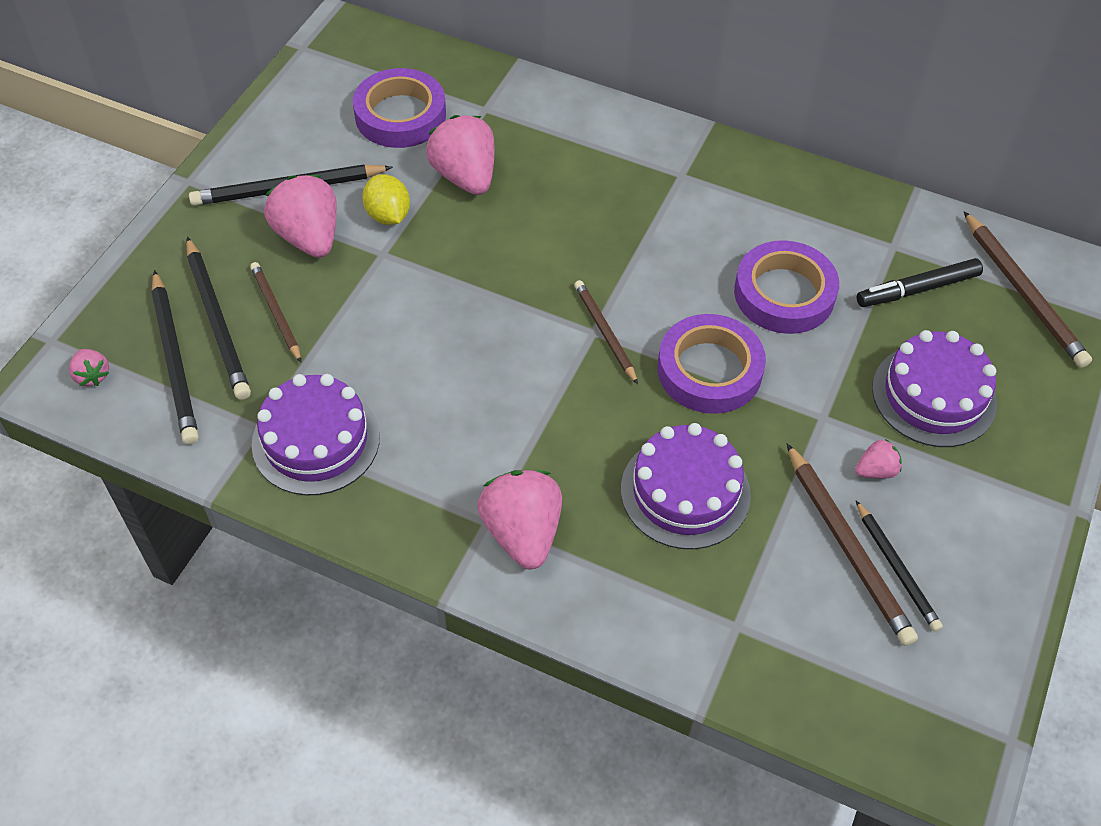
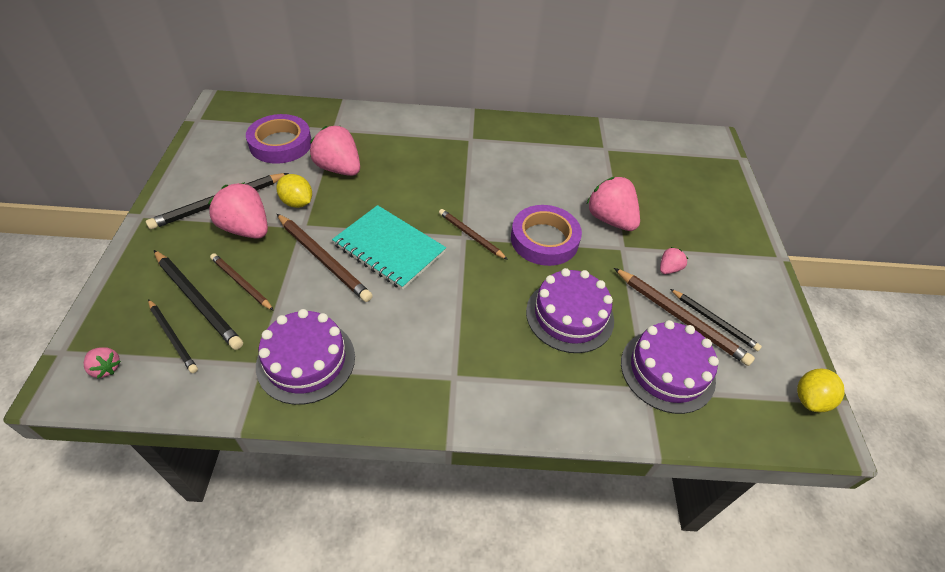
camera: 25 degrees left, 5 degrees down
(174, 360) = (172, 337): black pencil -> black pencil, size x0.64
(482, 319) = (389, 248): none -> turquoise notebook
(522, 532) = (481, 376): pink strawberry -> pink strawberry (610, 219)
(784, 294) = (562, 187): purple tape -> none
(917, 289) = (631, 167): black marker -> none
(933, 395) = (673, 219): purple cake -> purple cake (667, 370)
(970, 722) = (810, 399): none -> yellow lemon
(1022, 292) = (683, 155): brown pencil -> brown pencil (323, 259)

